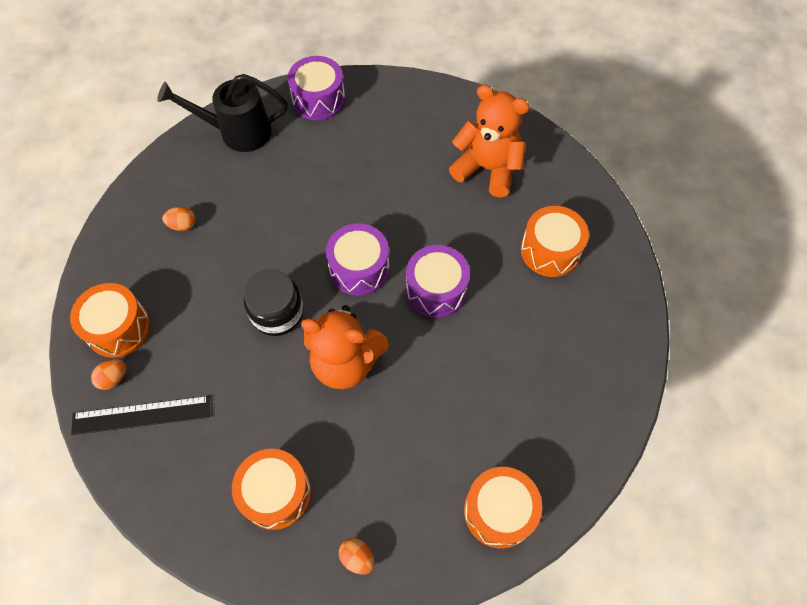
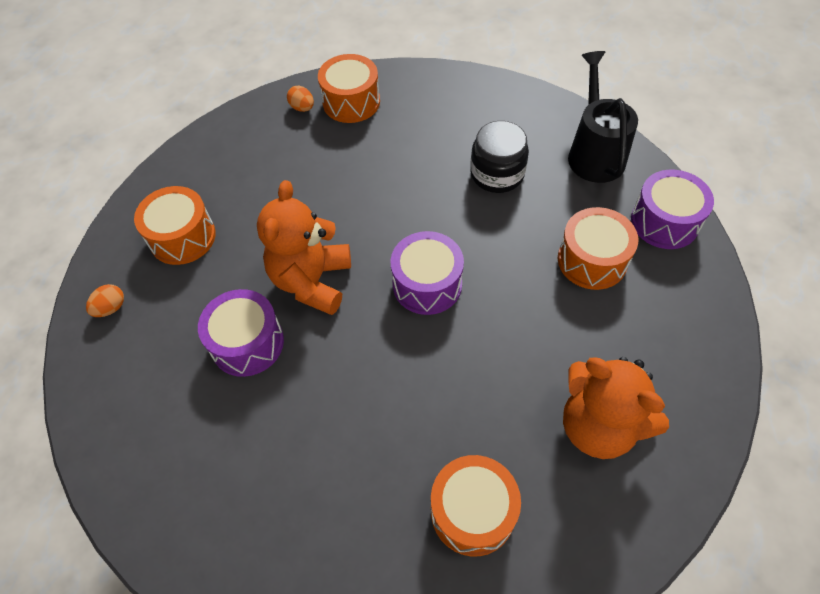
camera: 90 degrees right, 5 degrees down
(141, 415) = (267, 132): black ruler -> none
(182, 225) = (466, 127): orange egg -> none
(277, 313) = (369, 216): black jar -> black jar (497, 174)
(436, 290) = (403, 366): purple drum -> purple drum (247, 343)
(487, 169) = (598, 425): orange teddy bear -> orange teddy bear turned 105 degrees clockwise
(499, 511) = (131, 440): orange drum -> orange drum (592, 260)

